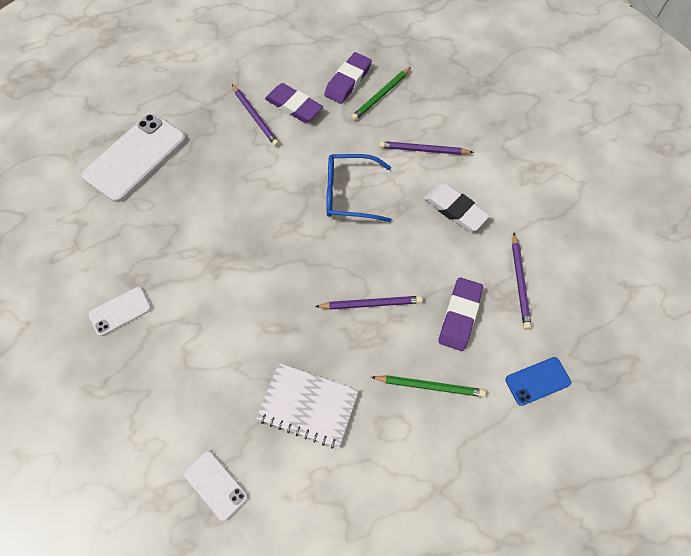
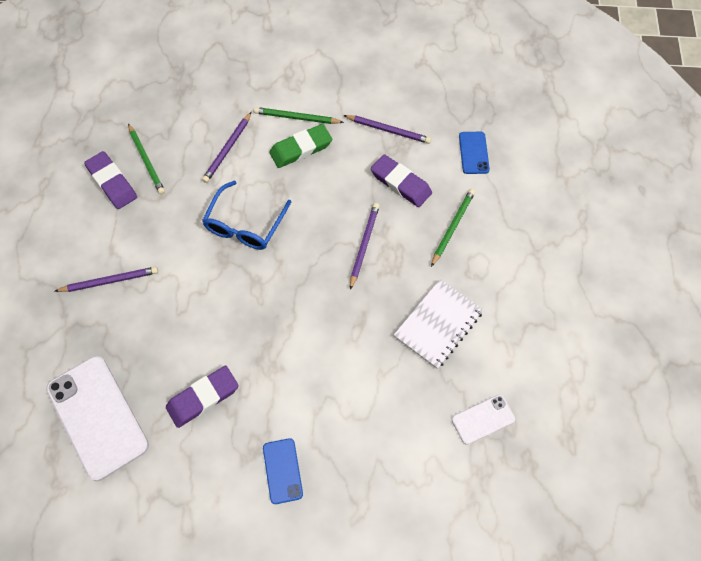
camera: 70 degrees left, 0 degrees up
(120, 311) = (282, 471): white phone -> blue phone
(294, 106) = (116, 241): purple eraser -> purple eraser (203, 398)
(455, 209) = (301, 149): white eraser -> green eraser
(489, 193) = (296, 118): none -> green pencil

